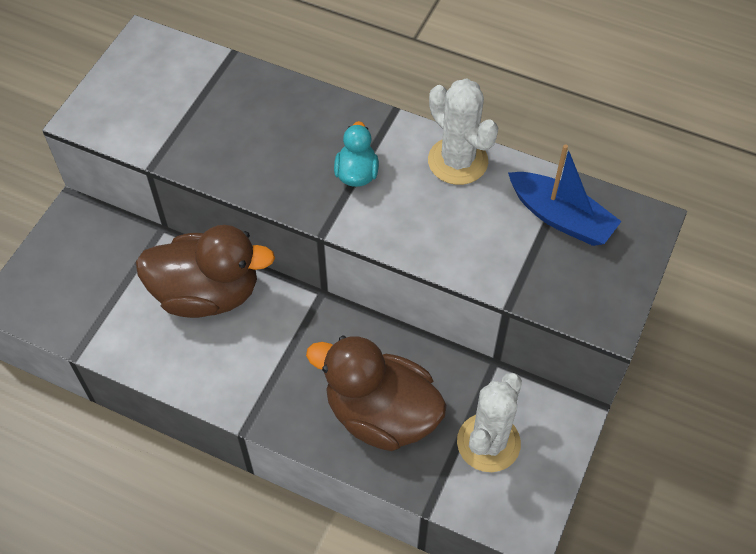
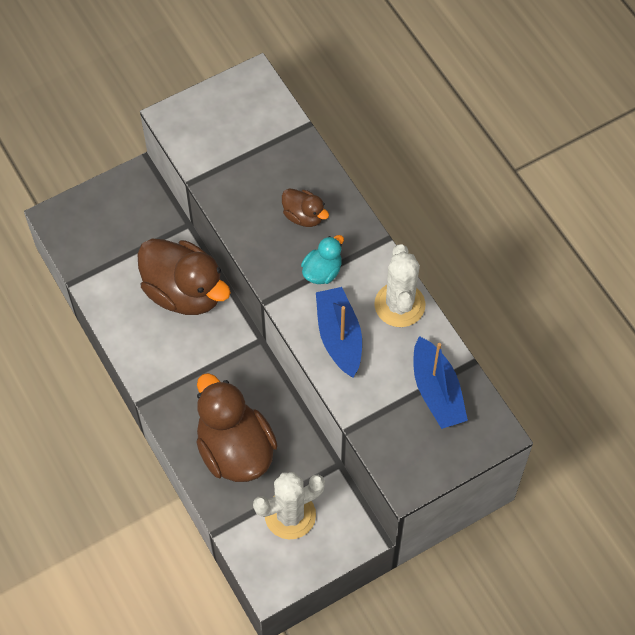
camera: 35 degrees right, 5 degrees up
(296, 134) = (304, 216): none -> brown duck
(424, 224) = (339, 337): none -> blue boat

